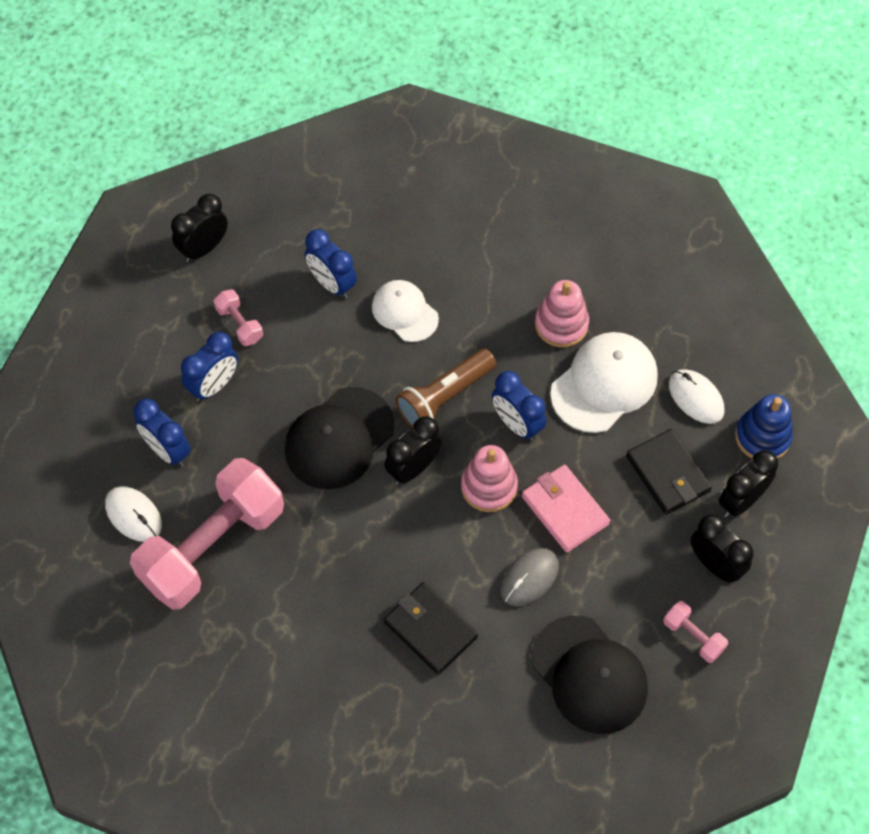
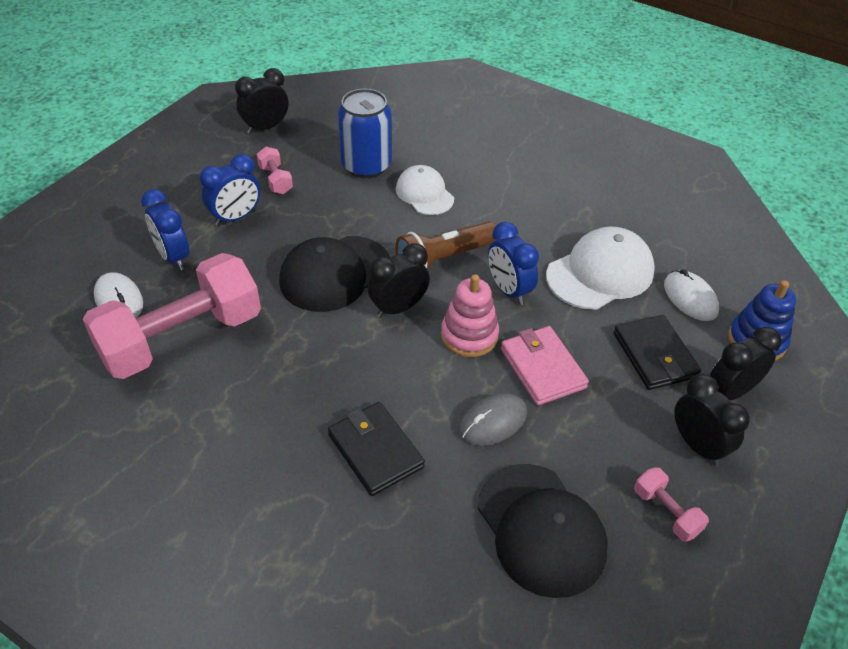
camera: 10 degrees right, 15 degrees down
(332, 284) = (366, 165): blue clock -> blue can
(561, 324) = (566, 223): pink stacking toy -> none

